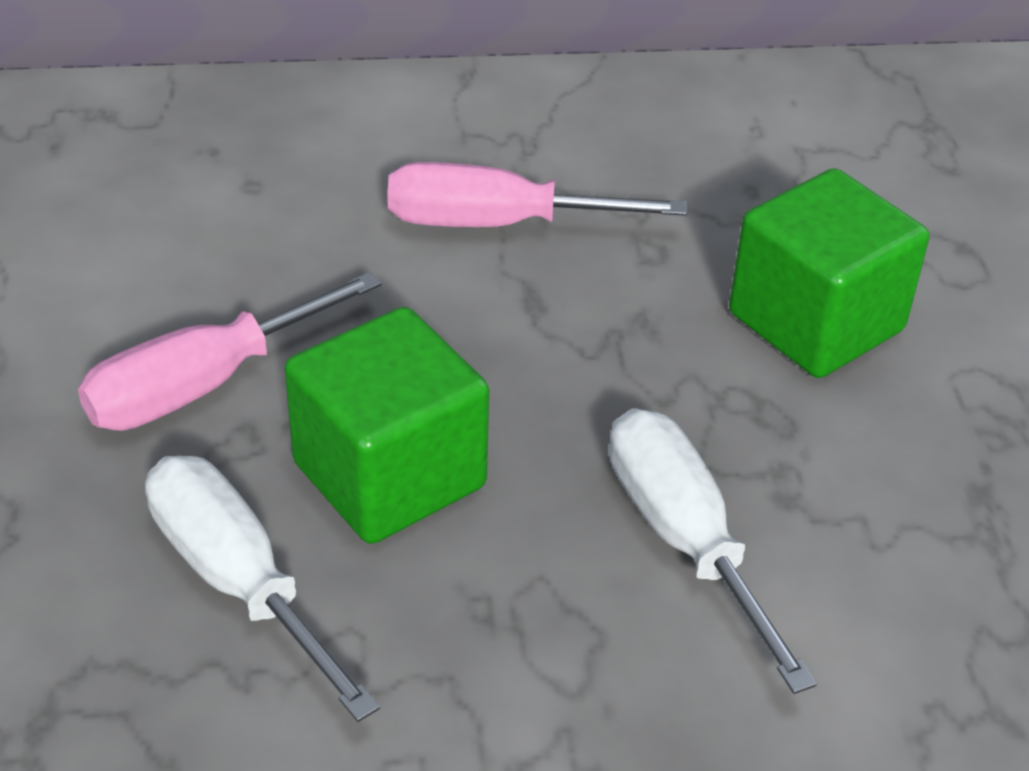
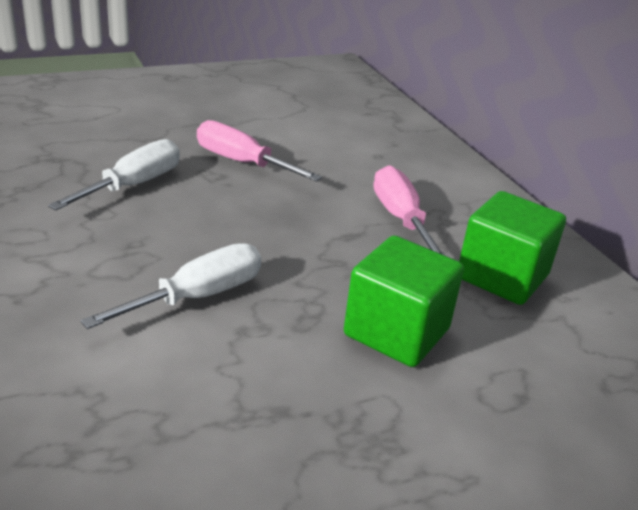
camera: 70 degrees right, 10 degrees down
(389, 475) = (208, 210): green cube -> green cube (502, 277)

